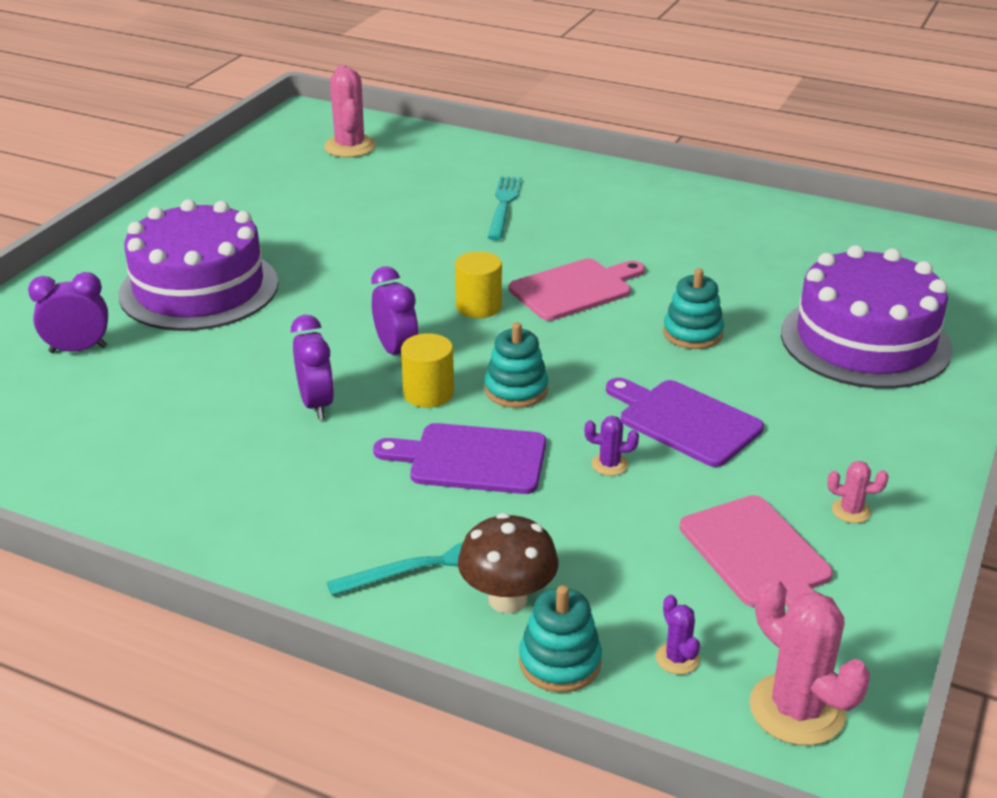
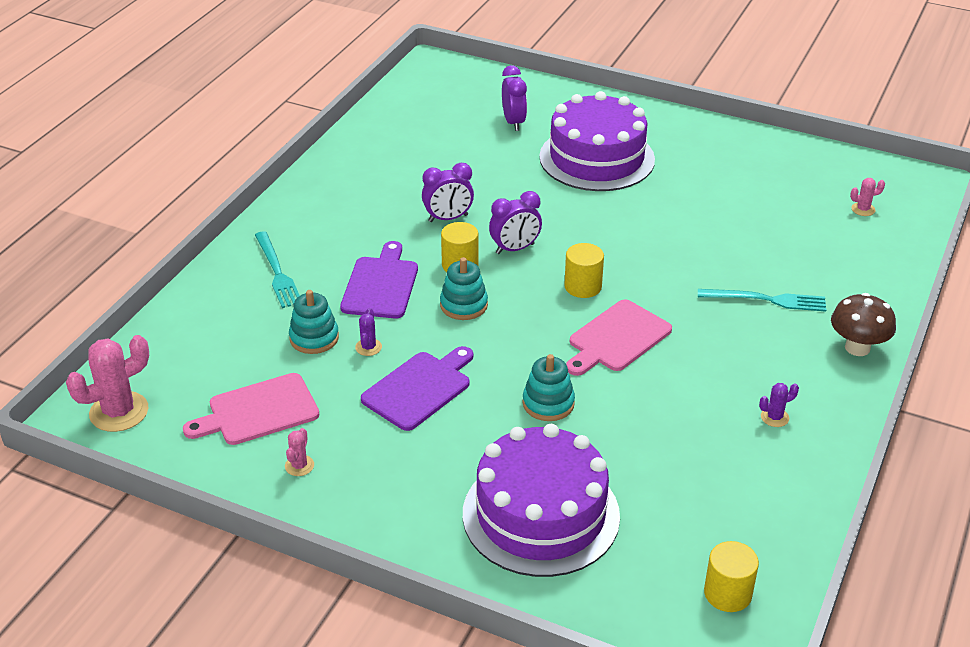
camera: 90 degrees right, 5 degrees up
(350, 147) = (863, 209): pink cactus -> pink cactus, size x0.48
(507, 599) = (240, 300): brown mushroom -> brown mushroom (857, 348)
(560, 662) = (183, 319): turquoise stacking toy -> turquoise stacking toy (314, 338)
(574, 289) = (617, 338): pink cutting board -> pink cutting board turned 75 degrees clockwise
(677, 658) = (173, 366): purple cactus -> purple cactus (774, 417)
(921, 252) = (727, 593): none -> yellow cylinder

